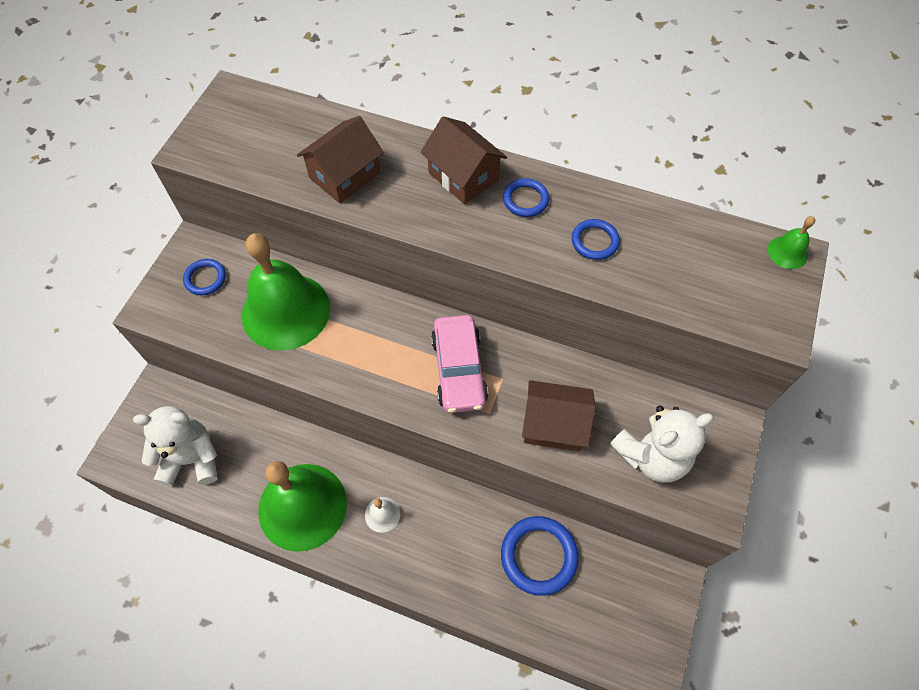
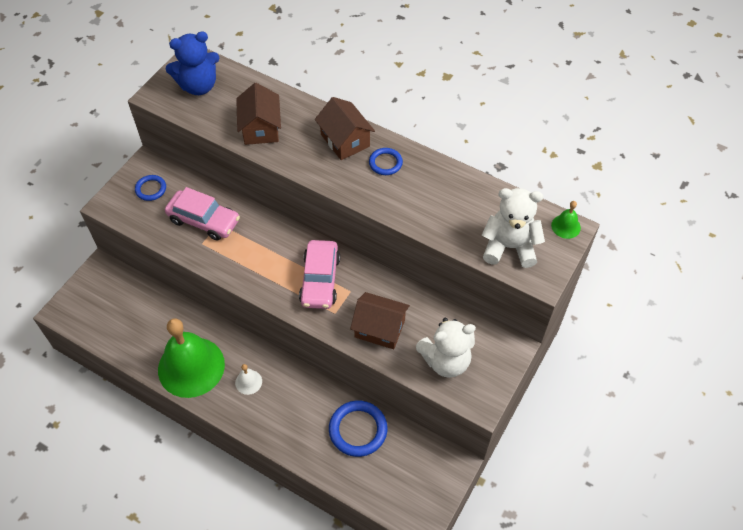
camera: 10 degrees right, 5 degrees down
(192, 459) = (117, 321): white teddy bear -> white teddy bear (509, 247)
(246, 129) = (198, 86): none -> blue teddy bear
(286, 311) = (204, 220): green bell -> pink car
(345, 175) = (261, 128): brown house -> brown house turned 60 degrees counterclockwise
(594, 241) = (427, 199): blue ring -> none

